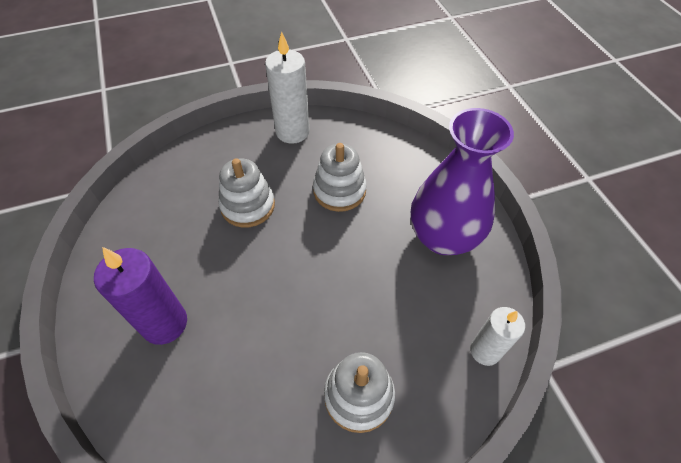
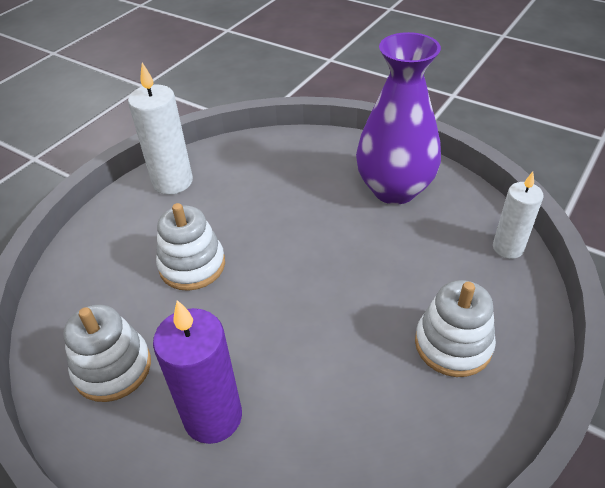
camera: 35 degrees left, 10 degrees down
(339, 191) = (270, 204): white stacking toy -> white stacking toy (113, 368)

